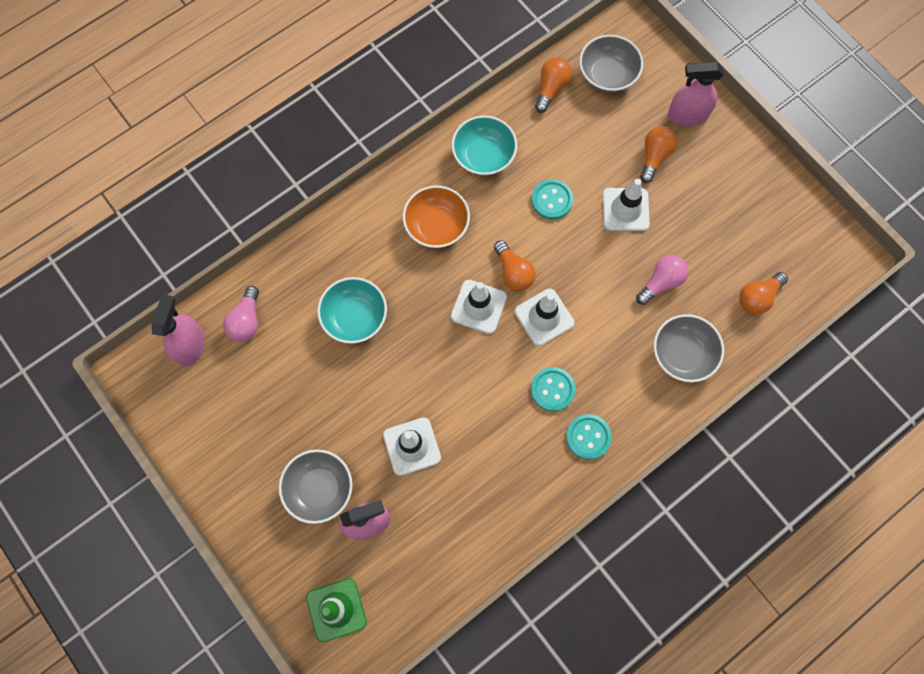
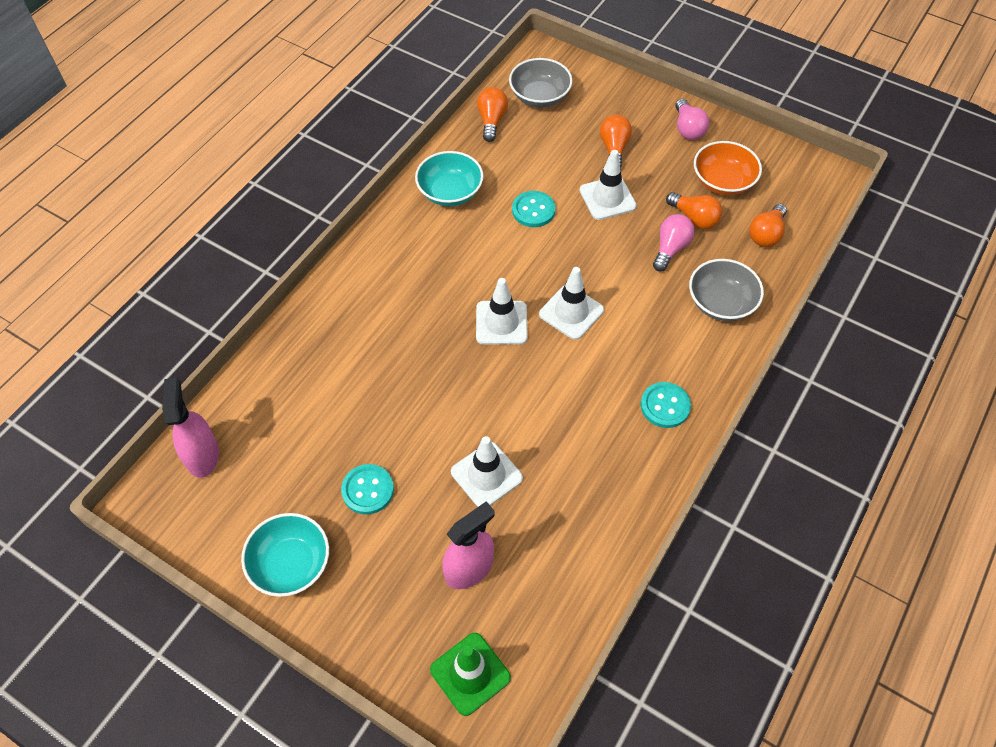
camera: 20 degrees left, 15 degrees down
(246, 321) = (258, 411): pink light bulb -> pink light bulb (688, 129)
(319, 489) = (401, 552): grey bowl -> none
(355, 317) = (375, 371): turquoise bowl -> turquoise bowl (291, 564)
(436, 225) = (428, 264): orange bowl -> orange bowl (722, 182)
(513, 272) = (523, 282): orange light bulb -> orange light bulb (694, 218)
(552, 389) = (609, 374): turquoise button -> turquoise button (368, 490)
(687, 115) = (628, 108): pink spray bottle -> none

